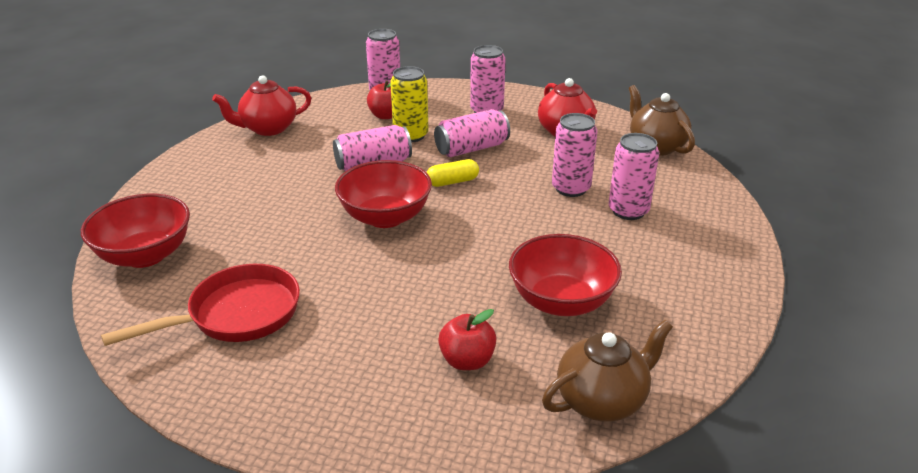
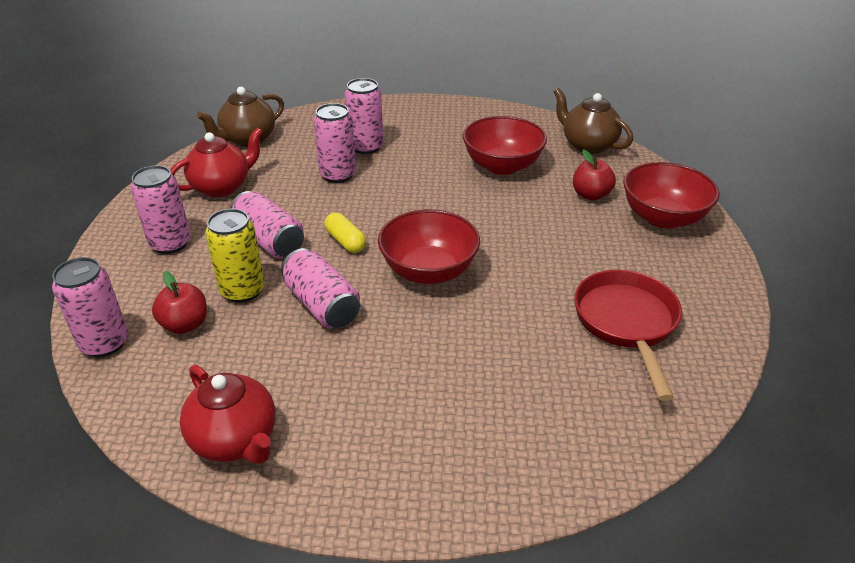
camera: 105 degrees left, 5 degrees up
(145, 255) = (587, 436): red bowl -> red bowl (663, 218)
(236, 314) = (626, 323): red pan -> red pan turned 45 degrees clockwise

